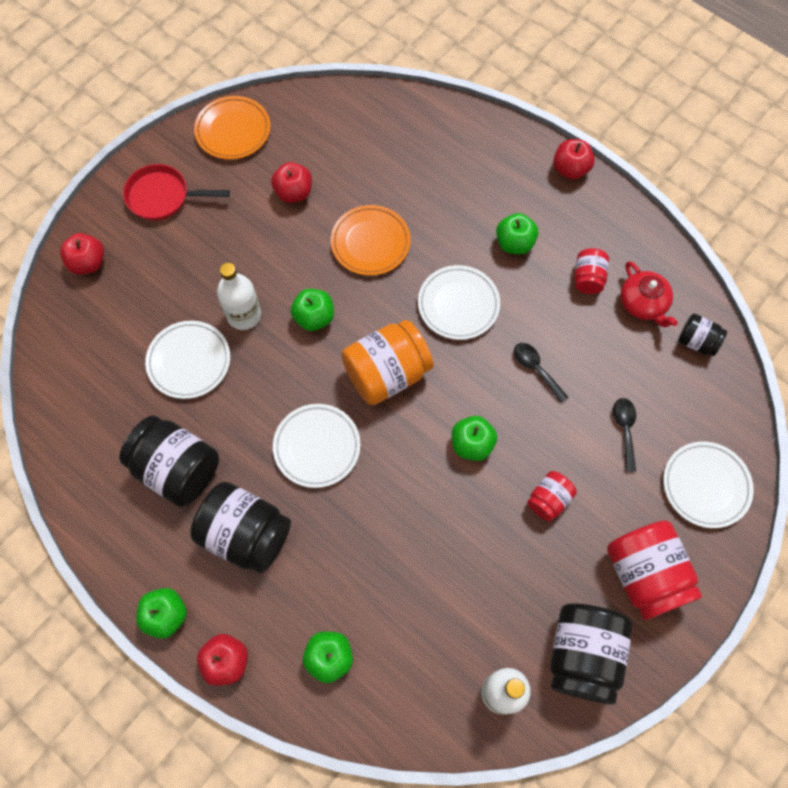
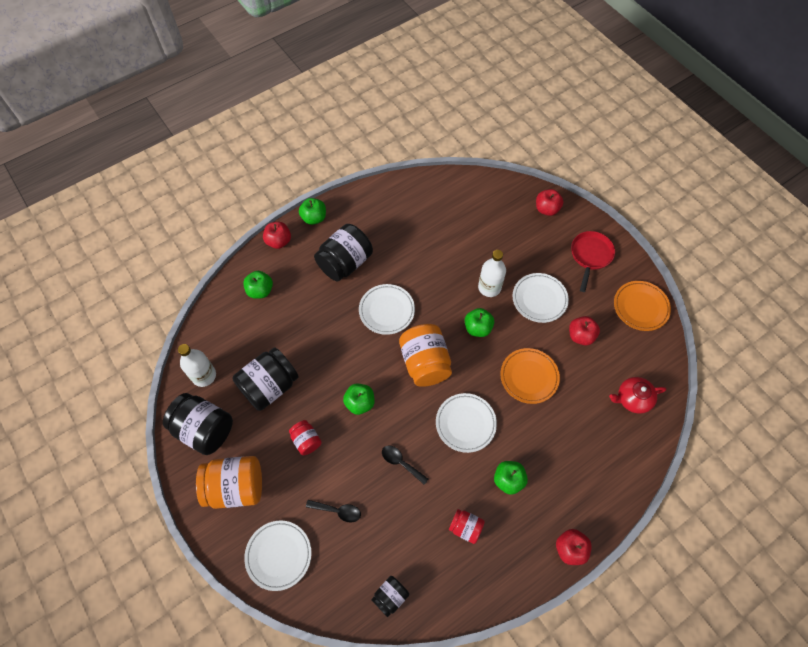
camera: 105 degrees right, 5 degrees down
(177, 469) = (396, 236): black jar -> black jar (269, 386)
(189, 361) = (464, 252): white plate -> white plate (539, 299)
(536, 369) = (401, 463): black spoon -> black spoon turned 120 degrees counterclockwise
(643, 303) = (433, 565): red teapot -> red teapot (632, 399)
(644, 575) = (236, 487): red jar -> orange jar

